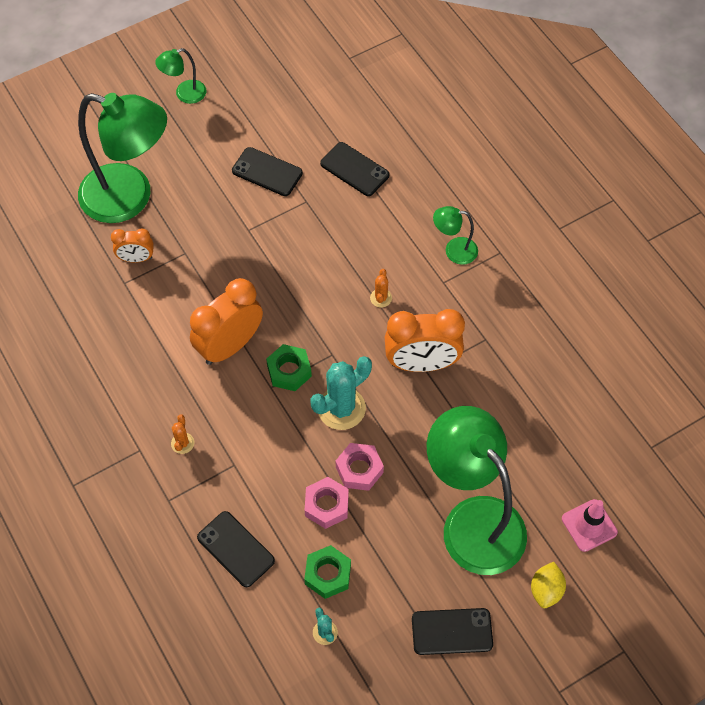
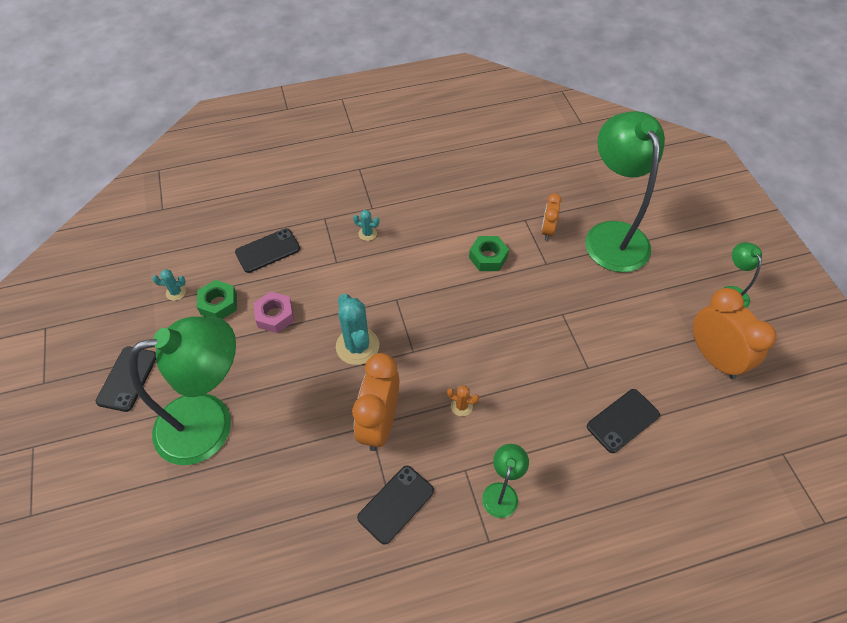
camera: 105 degrees right, 5 degrees down
(130, 198) = (612, 235): green lamp -> green lamp turned 135 degrees clockwise
(182, 443) = (367, 233): orange cactus -> turquoise cactus
(230, 346) = (445, 278): orange clock -> orange clock (713, 357)
(267, 172) = (628, 342): black phone -> black phone (396, 504)
(289, 371) = (407, 315): green nut -> green nut (488, 257)
(359, 469) = (295, 346): pink nut -> none
(546, 590) = (119, 465): yellow lemon -> none
(589, 525) = (155, 527): pink traffic cone -> none

